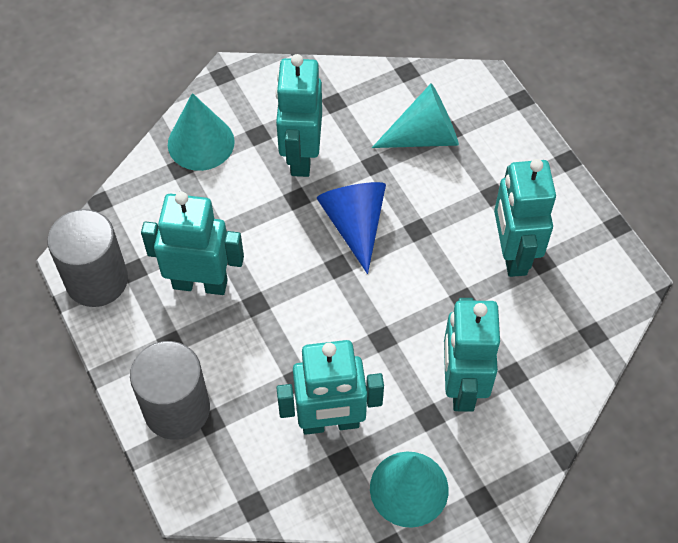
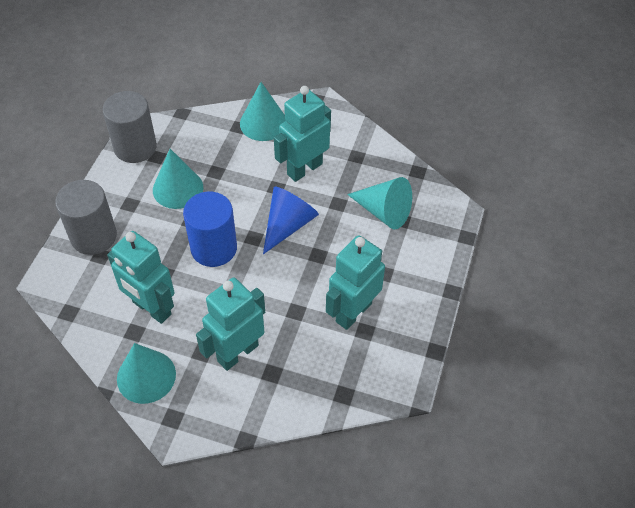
camera: 45 degrees right, 5 degrees down
(200, 283) = (178, 188): turquoise robot -> turquoise cone
(314, 310) = (214, 248): none -> blue cylinder

